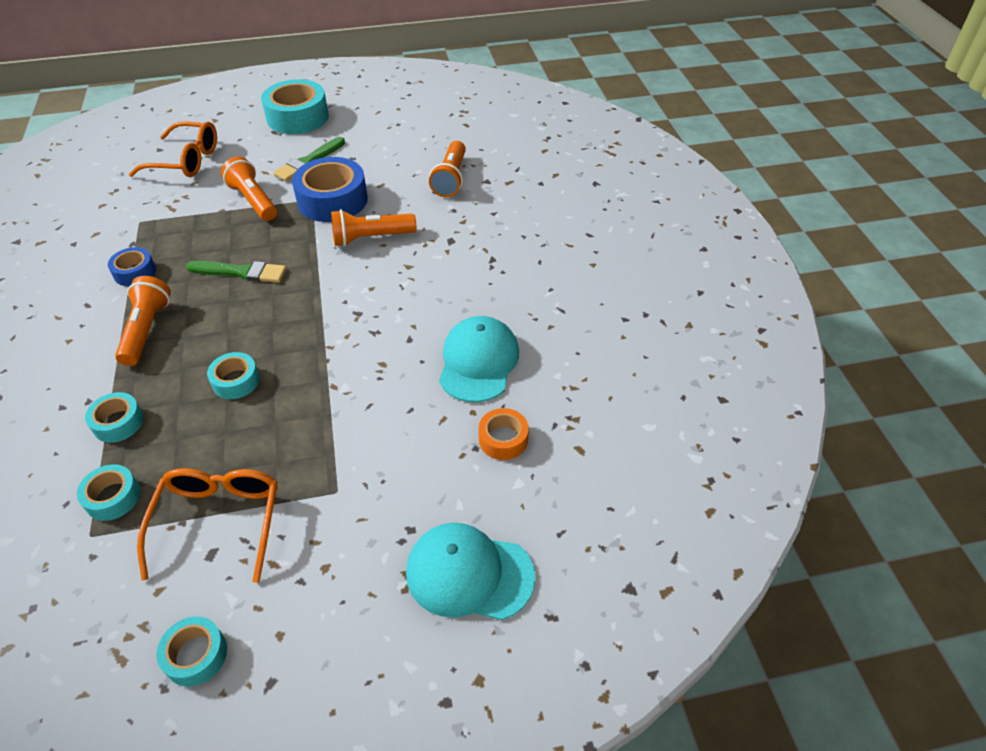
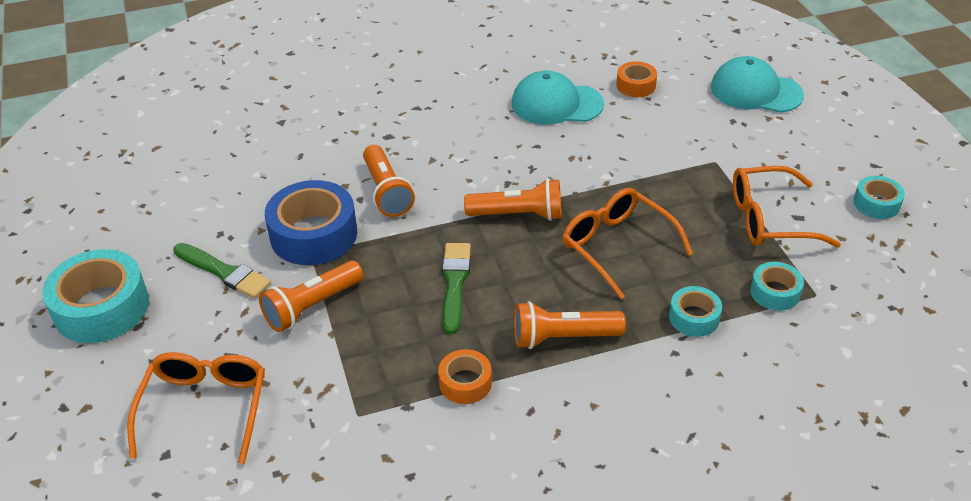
camera: 95 degrees left, 5 degrees down
(135, 272) = (465, 383): blue tape -> orange tape
(236, 381) = (617, 247): turquoise tape -> orange glasses
(451, 179) = (275, 147): orange flashlight -> orange flashlight (518, 215)
(469, 574) = (756, 91): turquoise cap -> turquoise cap turned 105 degrees clockwise

